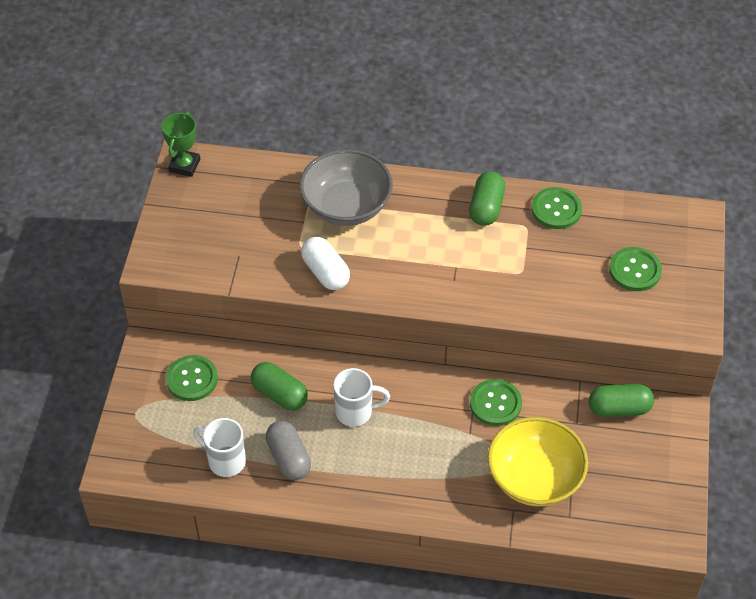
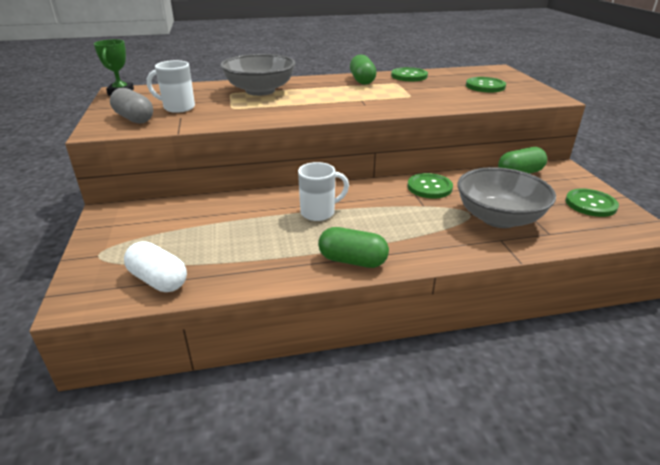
camera: 20 degrees left, 20 degrees down
(192, 379) = (155, 222): green button -> green button (590, 204)
(225, 461) = (207, 267): white mug -> white mug (178, 108)
(279, 394) = (244, 216): green capsule -> green capsule (352, 261)
(288, 458) = (272, 252): grey capsule -> grey capsule (134, 118)
(325, 272) = (260, 114): white capsule -> white capsule (158, 280)
(534, 478) = (498, 218): yellow bowl -> grey bowl

